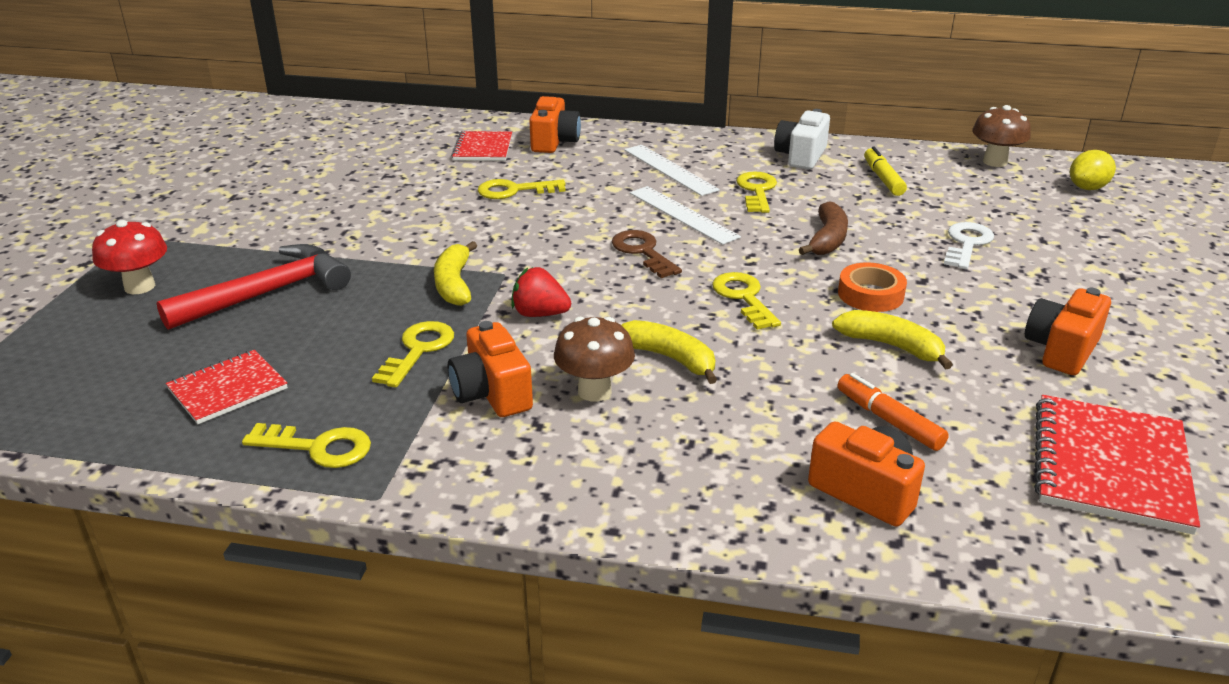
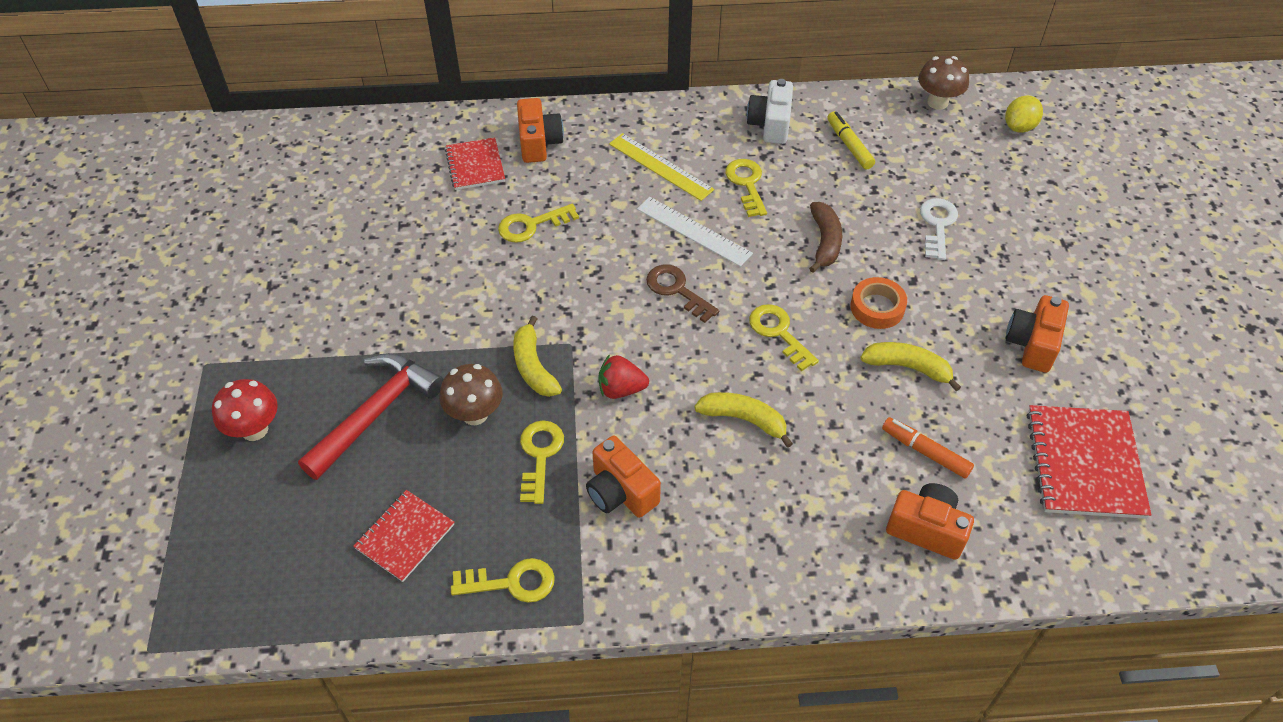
camera: 15 degrees left, 20 degrees up
(594, 391) = (699, 471): brown mushroom -> brown mushroom (475, 414)
(670, 169) = (660, 166): white ruler -> yellow ruler

